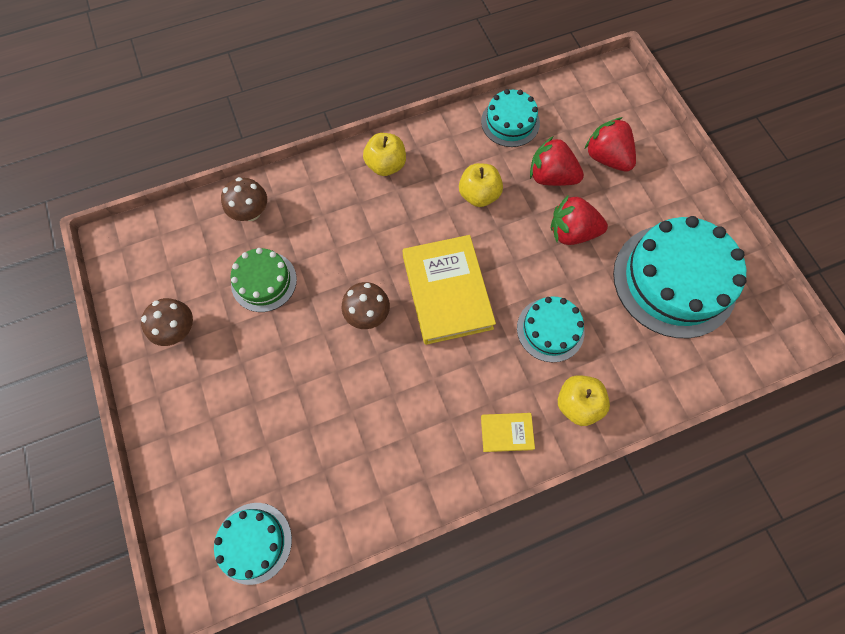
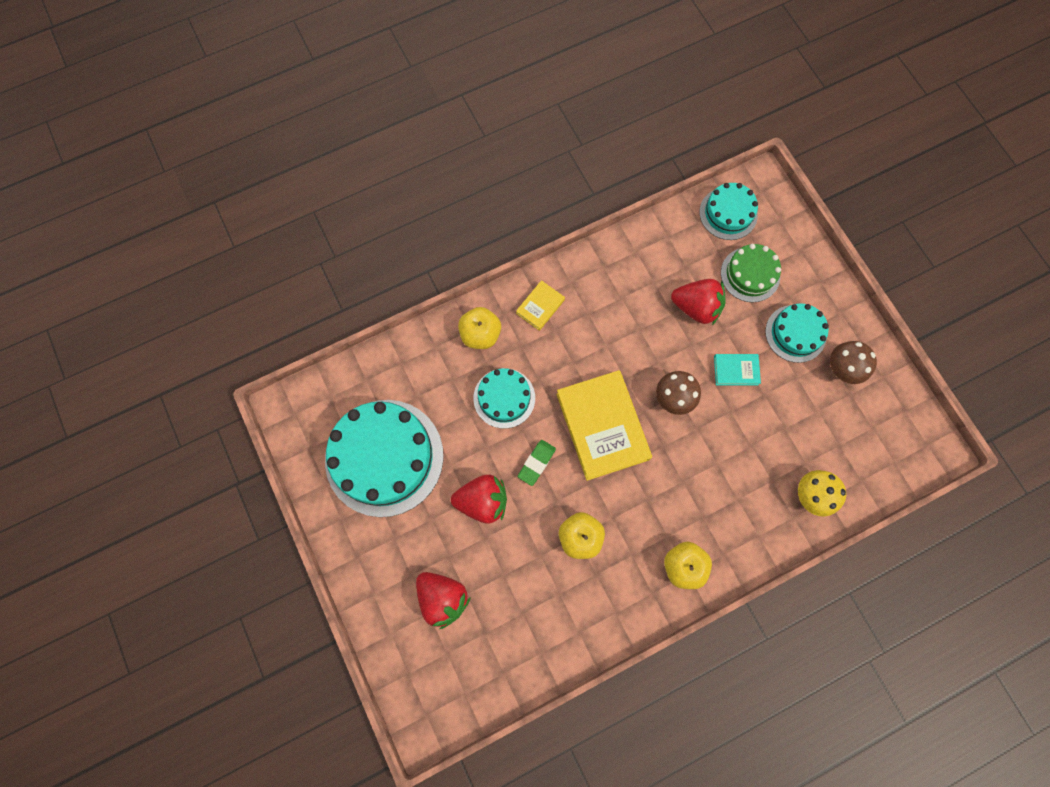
camera: 175 degrees right, 5 degrees up
(251, 212) = (811, 495): brown mushroom -> yellow mushroom
(264, 281) = (778, 422): green cake -> green cake (750, 274)
(294, 338) = (736, 370): none -> turquoise book
(506, 432) = (540, 306): yellow book -> yellow book turned 45 degrees counterclockwise
(510, 122) = (551, 638): turquoise cake -> turquoise cake (795, 333)
(517, 262) = (536, 463): none -> green eraser
(551, 177) = (504, 567): red strawberry -> red strawberry (696, 307)

